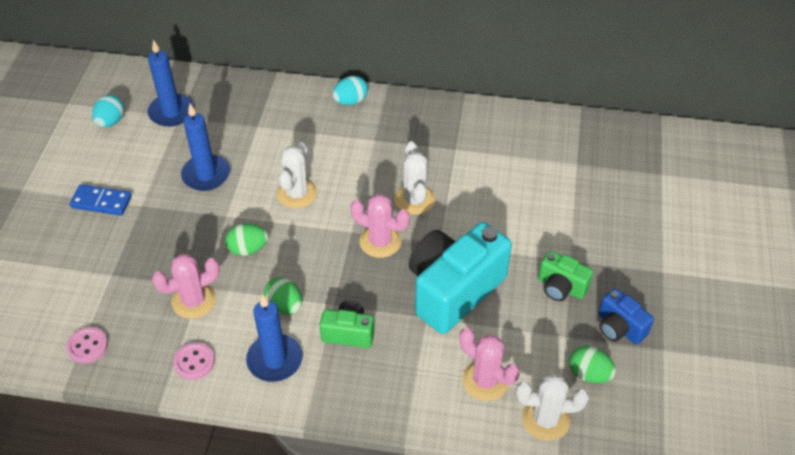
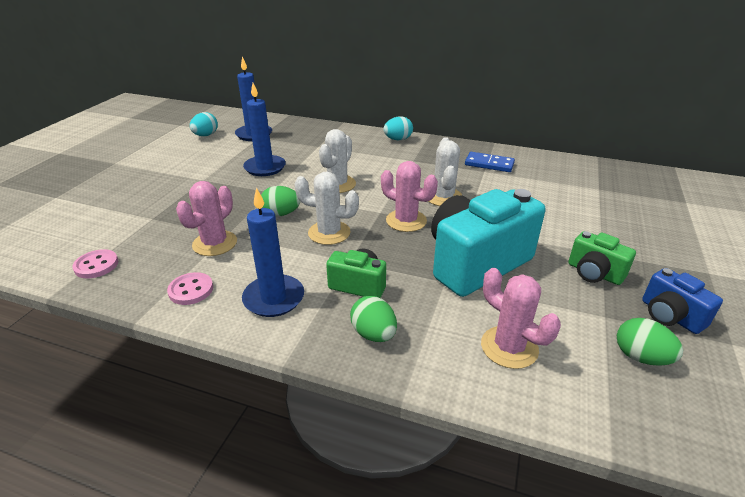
camera: 10 degrees right, 15 degrees down
(101, 202) = (171, 175): blue domino -> blue domino (489, 164)
(194, 301) = (215, 243): pink cactus -> pink cactus turned 45 degrees counterclockwise
(285, 305) = (300, 256): green egg -> green egg (373, 334)
(545, 419) = (589, 400): white cactus -> white cactus (329, 233)

